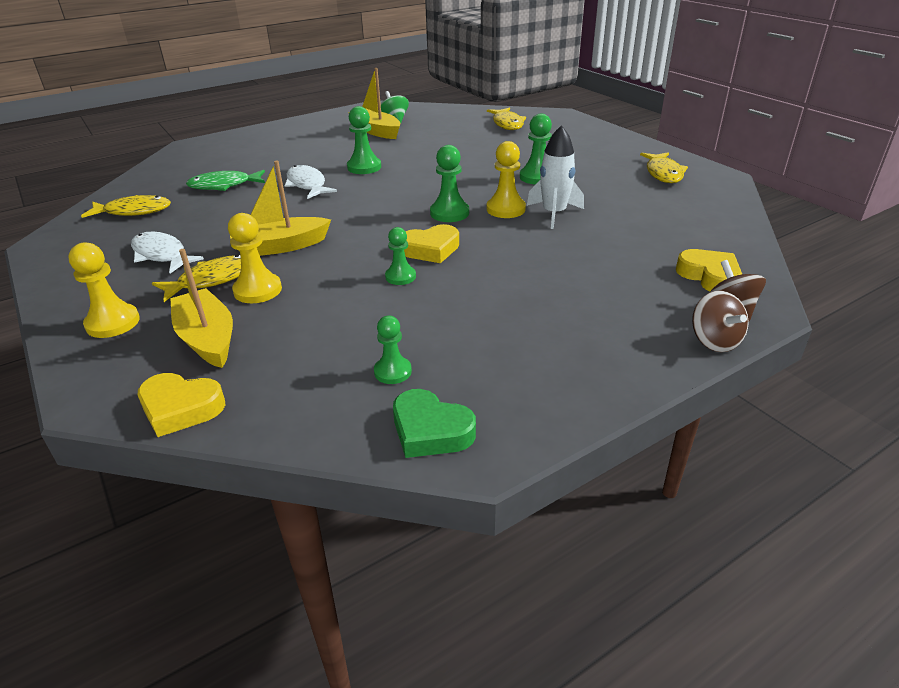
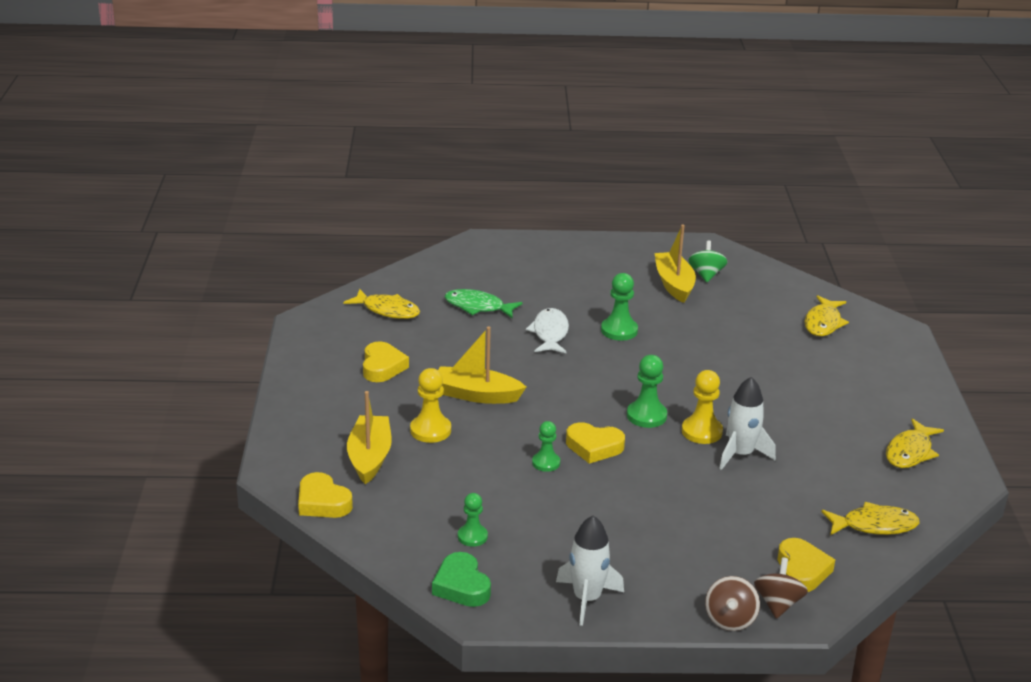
camera: 30 degrees right, 5 degrees down
(113, 323) = (316, 417): yellow pawn -> none
(161, 255) = (382, 367): white fish -> yellow heart
(212, 280) = (404, 407): yellow fish -> yellow fish (874, 525)
(537, 177) = (773, 406): green pawn -> none
(572, 382) = (587, 599): none -> white rocket

